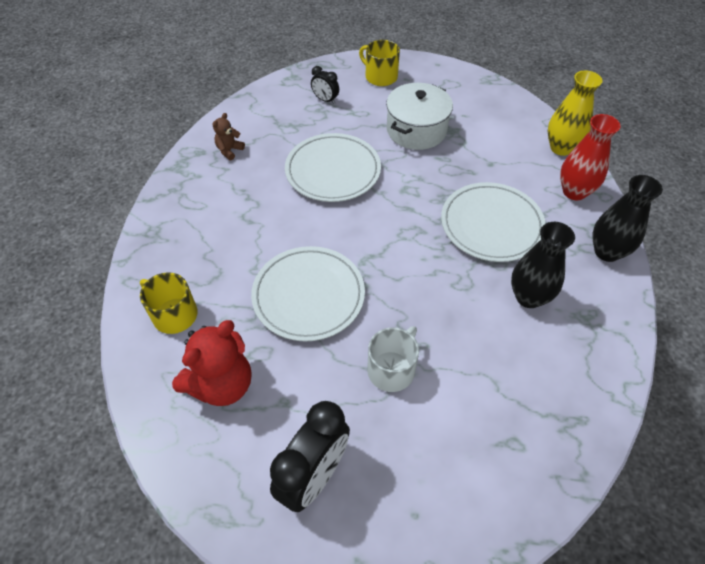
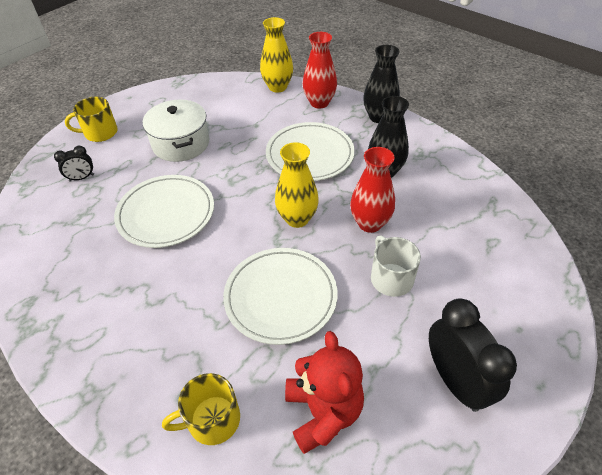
camera: 55 degrees left, 5 degrees down
(229, 150) = (57, 275): brown teddy bear -> none
(402, 260) = (297, 219): none -> yellow vase
(445, 319) = (370, 223): none -> red vase

